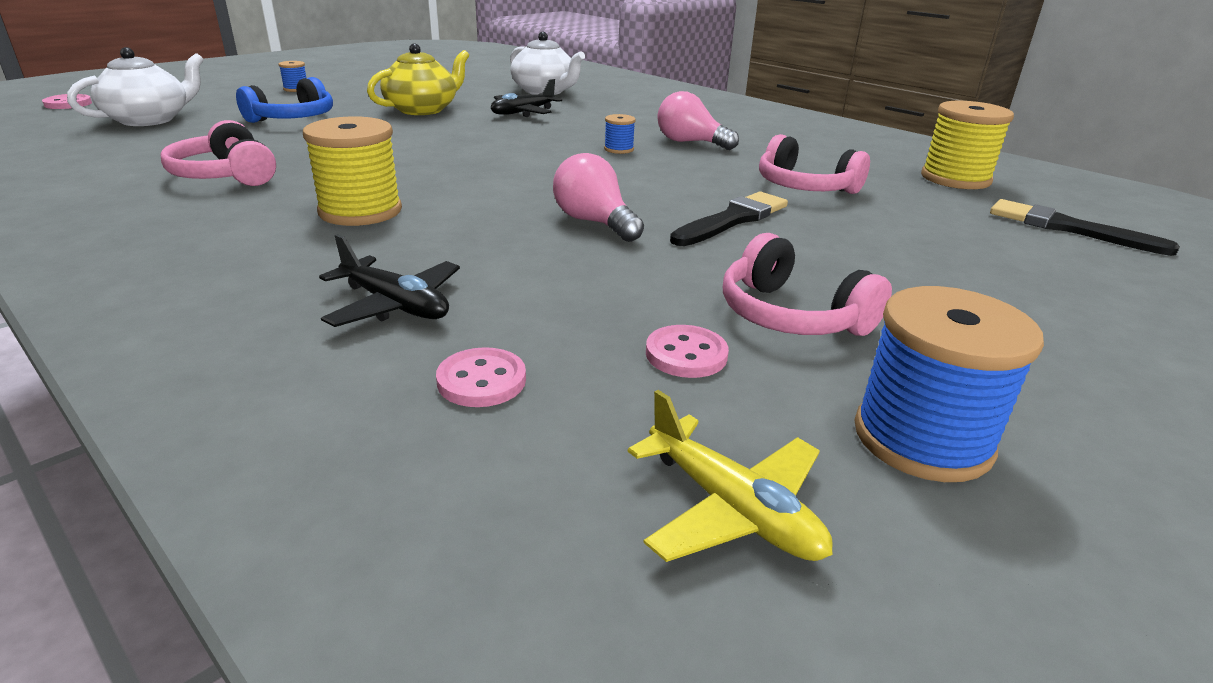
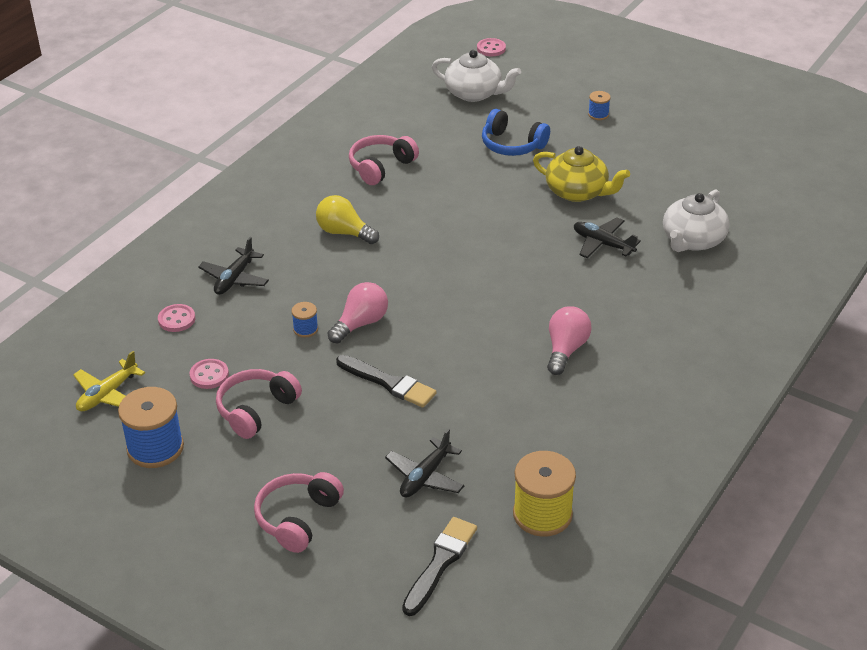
camera: 80 degrees right, 10 degrees up
(360, 211) = (344, 232): yellow spool -> yellow light bulb
(619, 149) = (523, 313): blue spool -> blue spool (305, 329)
(804, 187) = (474, 419): pink headphones -> pink headphones (297, 518)
(917, 220) = (425, 476): none -> black plane

